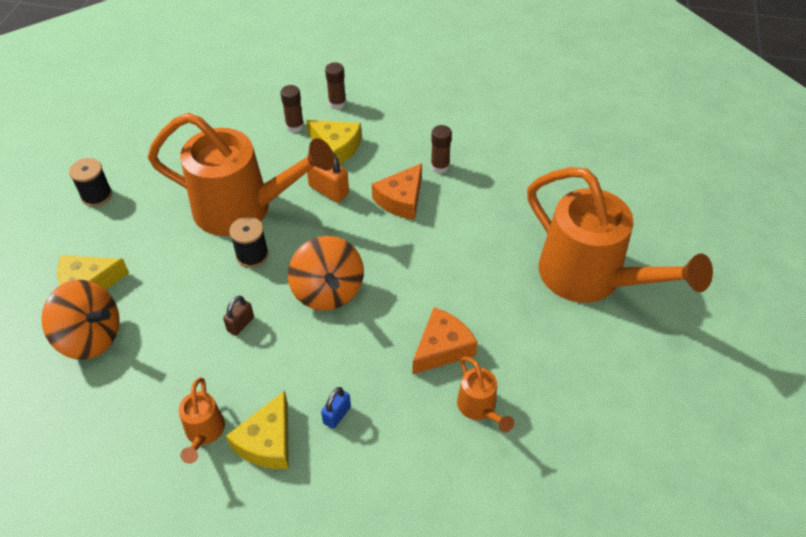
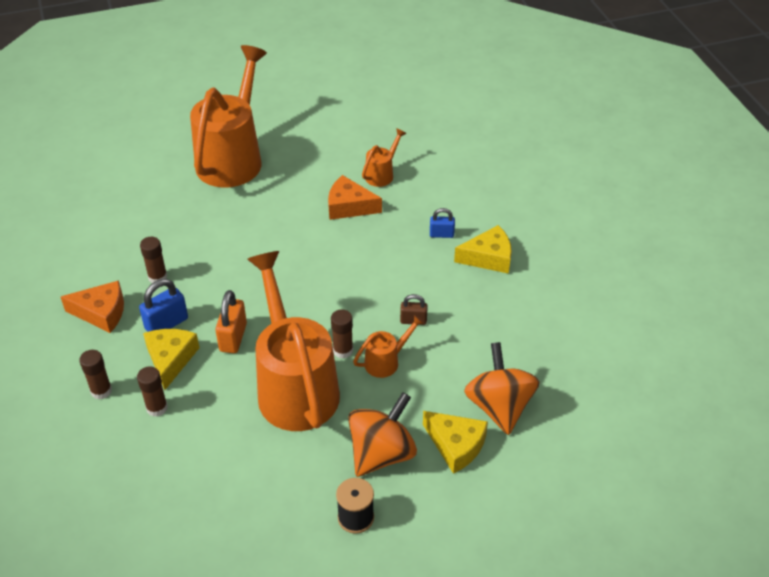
camera: 120 degrees left, 5 degrees down
(204, 432) = (510, 292): orange watering can -> orange watering can (386, 361)
(252, 255) = (343, 350): black spool -> brown glue stick
(328, 291) = (345, 286): orange spinning top -> orange spinning top (381, 453)
(378, 156) = (166, 324): none -> blue padlock
(401, 200) = (215, 285): orange cheese -> orange cheese (101, 313)

